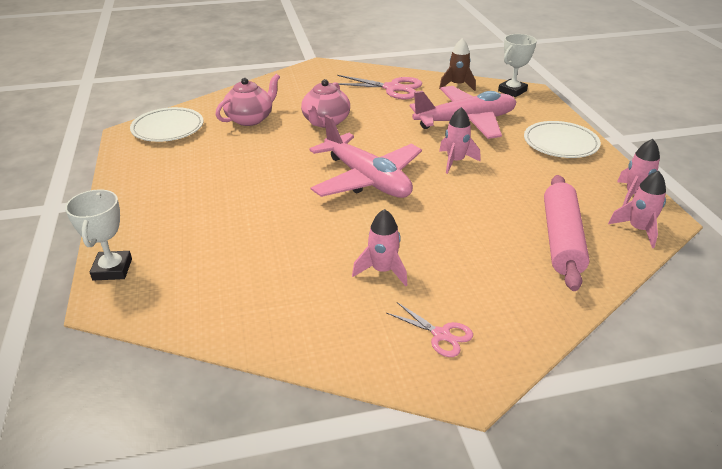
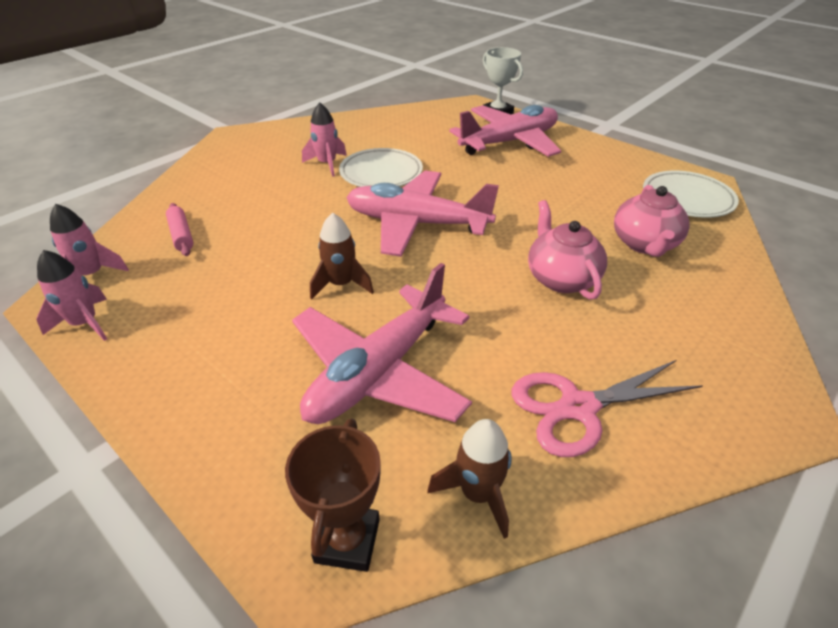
camera: 145 degrees right, 5 degrees up
(180, 222) = (509, 142): none -> pink plane
(441, 335) = (260, 148): pink scissors -> none
(455, 161) = (341, 284): pink rocket -> brown rocket
(512, 91) = (347, 540): white trophy -> brown trophy
(560, 143) = (199, 388): white plate -> white plate (381, 173)
(561, 239) = (181, 235): pink rolling pin -> pink rolling pin, size x0.51

